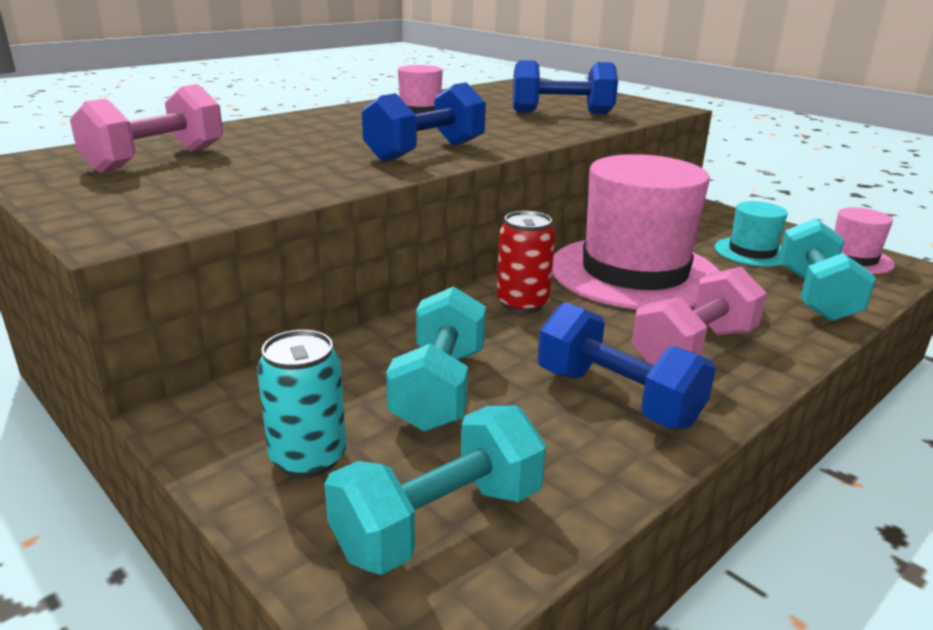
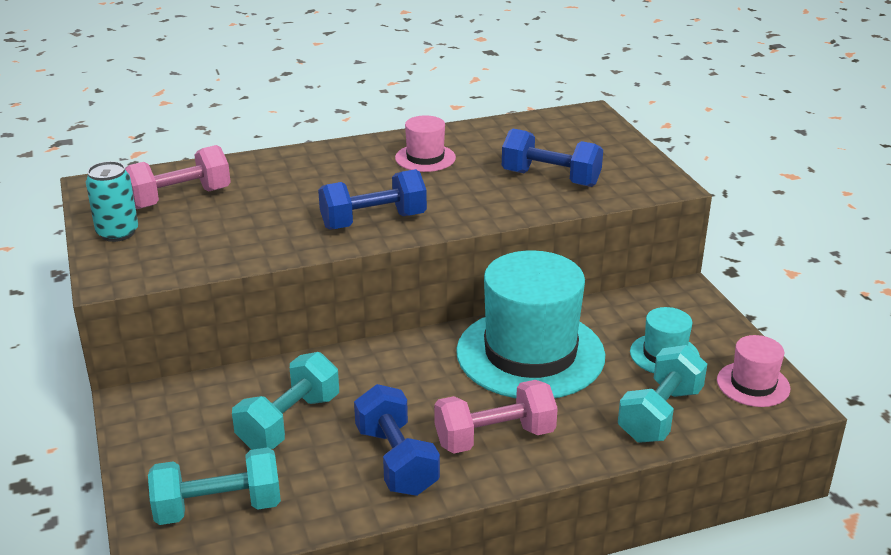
camera: 25 degrees right, 5 degrees up
(308, 458) = (179, 448): turquoise can -> turquoise can (117, 233)
(522, 304) = (409, 364): red can -> none
(634, 272) = (530, 353): pink hat -> turquoise hat

